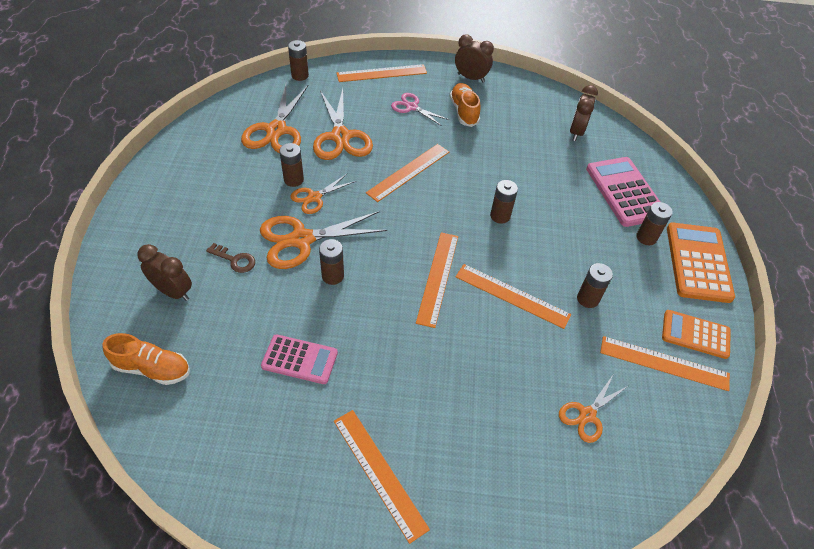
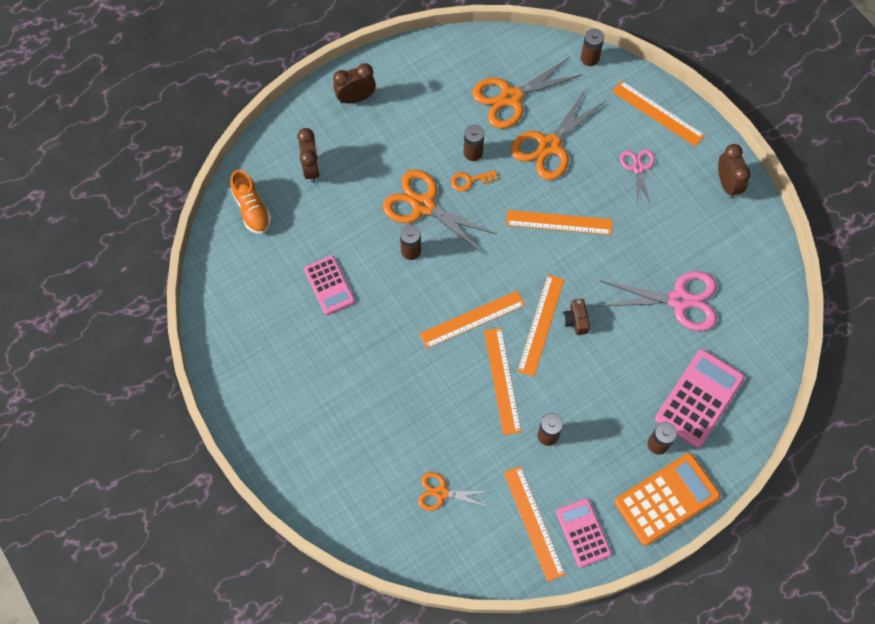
camera: 55 degrees right, 15 degrees up
(235, 260) = (368, 180): brown key -> none
(314, 197) = (469, 181): orange scissors -> orange key
(379, 473) = (293, 392): orange ruler -> orange ruler (540, 324)
(464, 111) = (674, 210): orange shoe -> none
(500, 216) = (575, 320): brown battery -> brown camera
(536, 153) = (679, 300): none -> pink scissors
(576, 132) = (741, 315): brown clock -> brown clock (356, 98)
(695, 334) = (583, 532): orange calculator -> pink calculator

